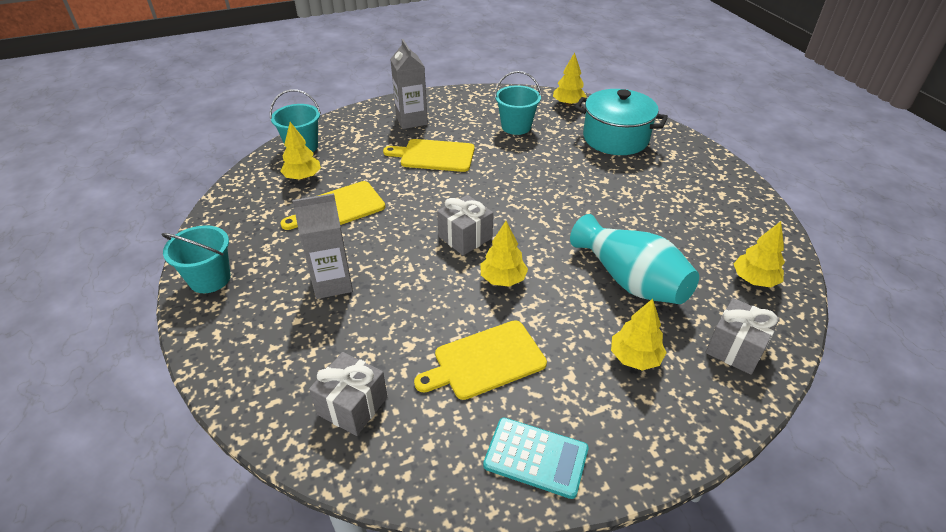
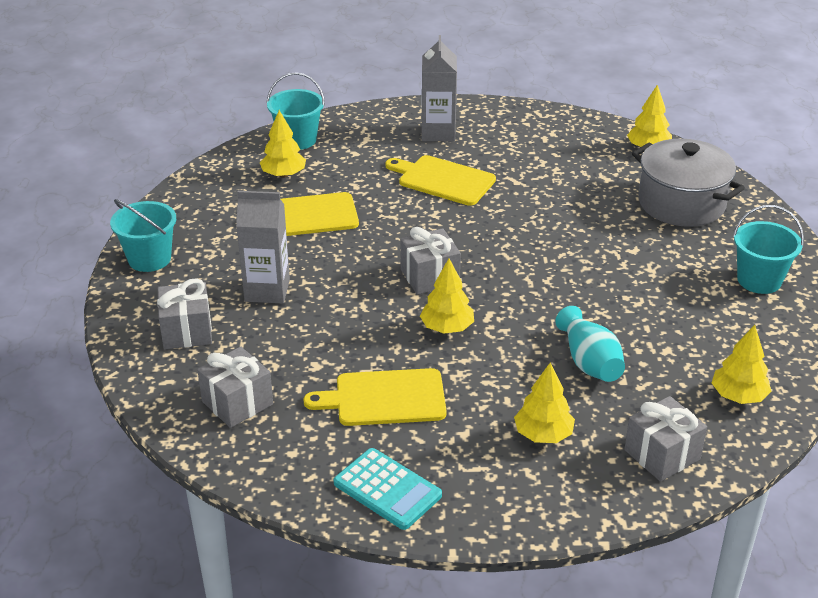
camera: 20 degrees right, 5 degrees down
(273, 343) = (187, 331): none -> grey gift
(516, 127) = (562, 164): turquoise bucket -> turquoise bucket (759, 280)
(615, 138) = (681, 203): turquoise pot -> grey pot
(630, 280) = (589, 362): turquoise vase -> turquoise vase, size x0.66

